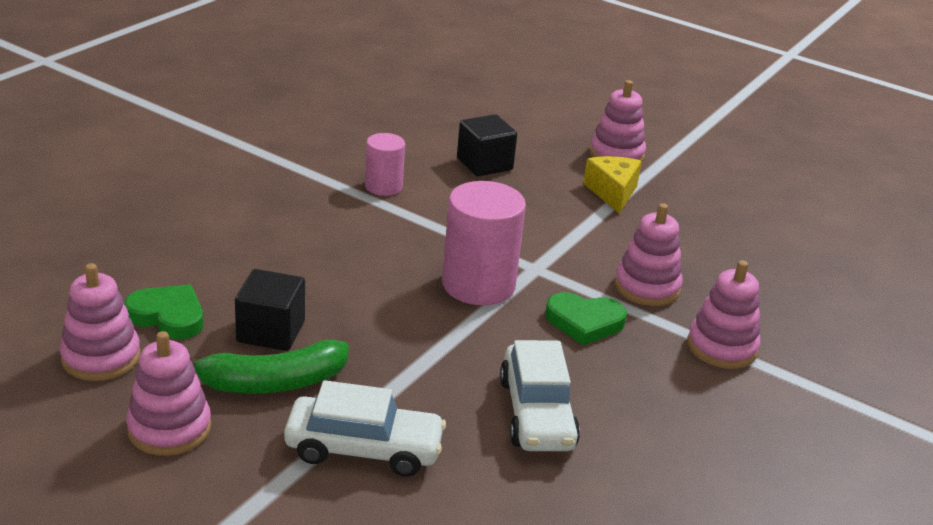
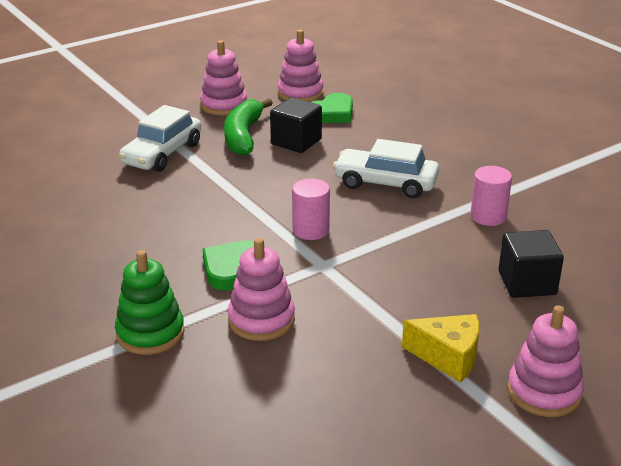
camera: 115 degrees right, 0 degrees up
(478, 285) = (311, 230): pink cylinder -> pink cylinder, size x0.58
(537, 413) = (144, 218): white car -> white car (385, 183)
(722, 347) = (150, 333): pink stacking toy -> green stacking toy

